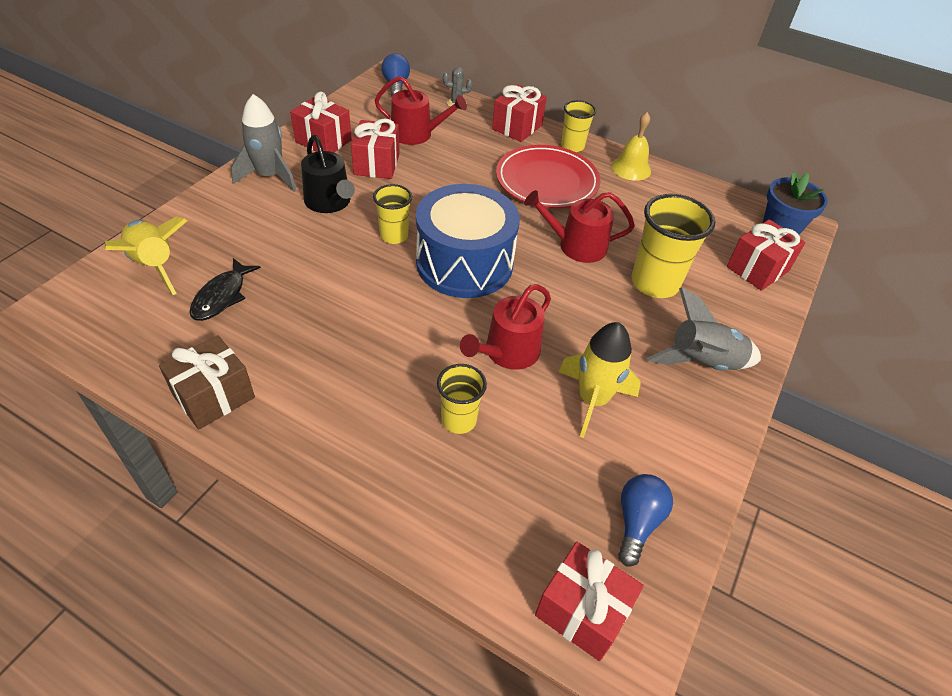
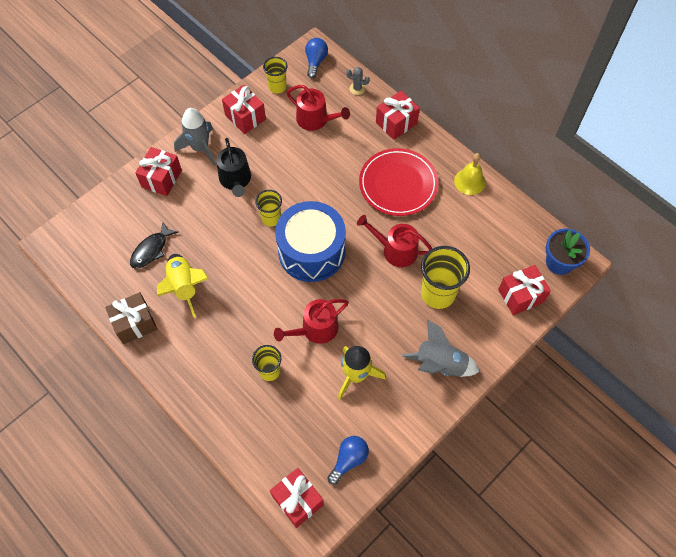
camera: 20 degrees right, 15 degrees up
(155, 265) = (115, 217): yellow rocket -> yellow rocket (184, 287)
(376, 164) = (277, 147): red gift -> red gift (161, 178)
(572, 146) = (432, 150): yellow cup -> yellow cup (277, 87)

